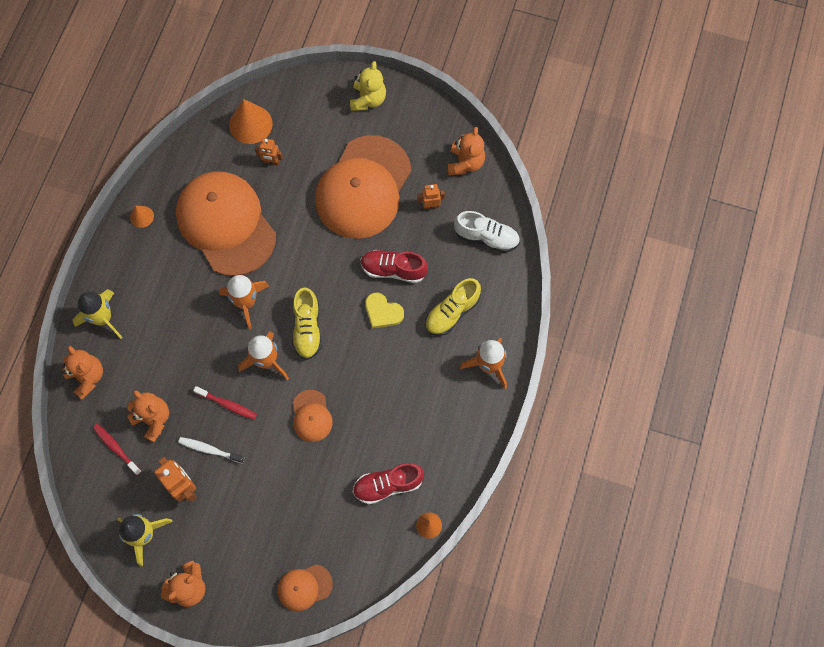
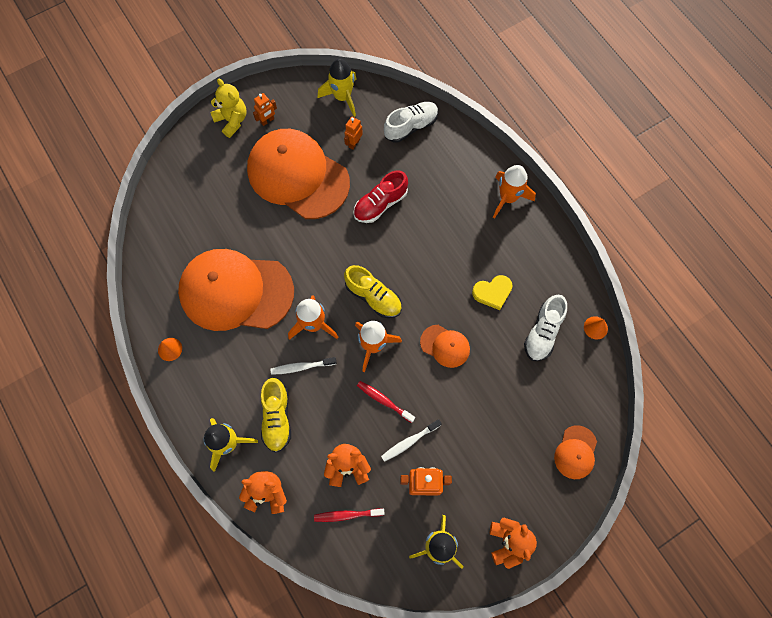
camera: 50 degrees left, 0 degrees up
(205, 322) = (301, 367): none -> white toothbrush
(227, 404) = (384, 401): red toothbrush -> red toothbrush turned 120 degrees counterclockwise
(250, 124) = (171, 213): orange cone -> none
(271, 162) = (216, 222): orange robot -> orange robot (267, 121)
(363, 187) = (298, 175): orange cap -> orange cap turned 150 degrees clockwise
(383, 312) = (407, 236): yellow heart -> yellow heart (492, 292)
(388, 485) = (543, 332): red shoe -> white shoe
(452, 312) = (447, 190): yellow shoe -> yellow shoe (277, 417)
(465, 163) = (342, 97): orange teddy bear -> yellow rocket

